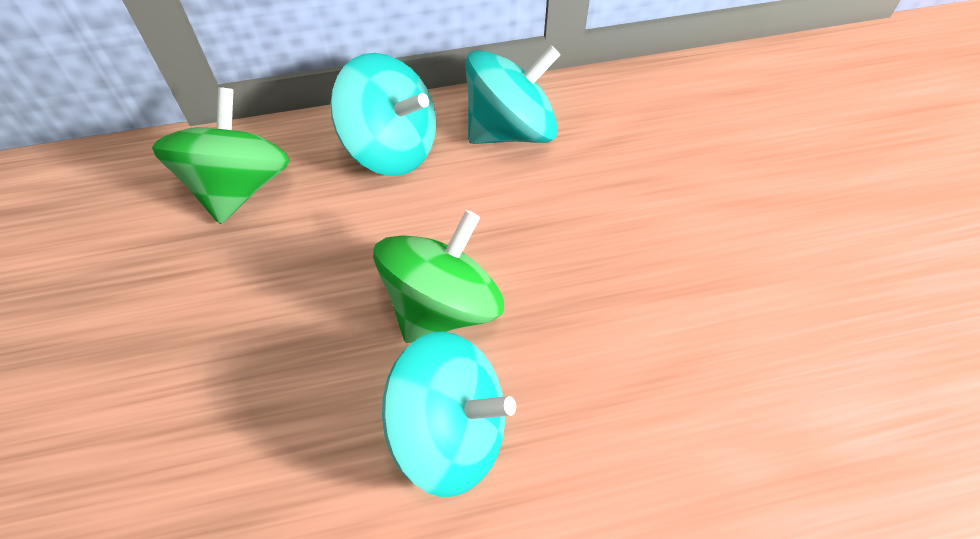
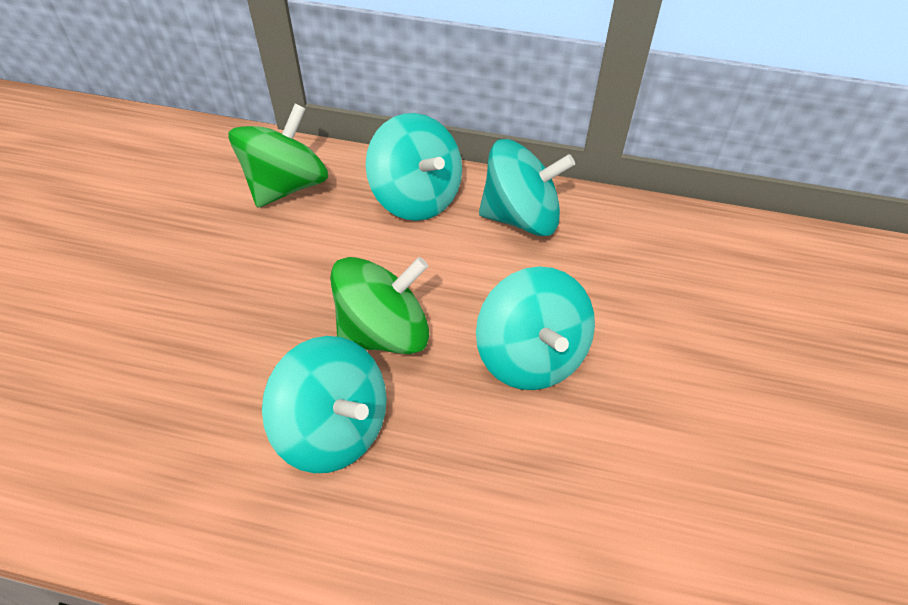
camera: 25 degrees right, 5 degrees down
(602, 267) = (531, 355): none -> turquoise spinning top

